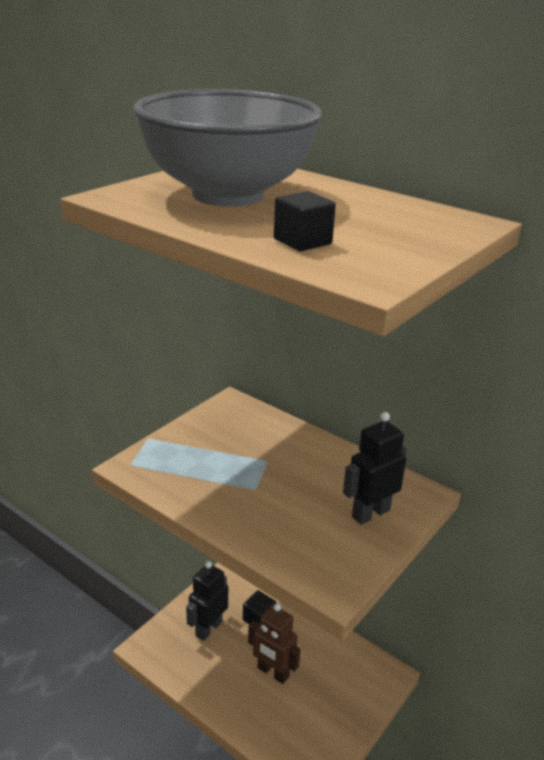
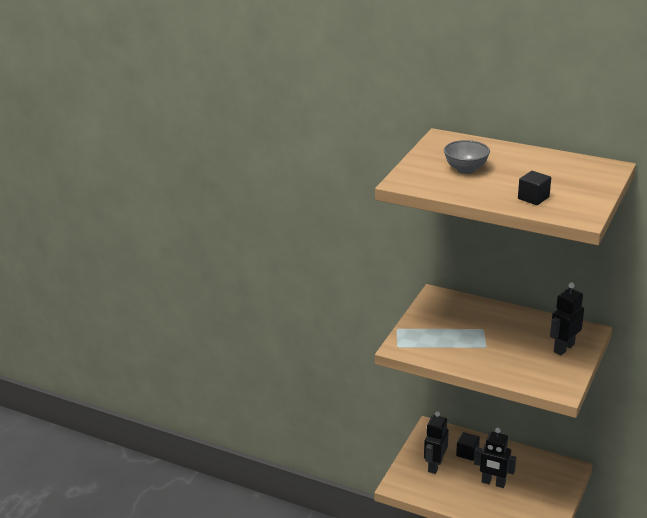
camera: 10 degrees left, 0 degrees up
(228, 195) = (465, 169): grey bowl -> grey bowl, size x0.43
(273, 672) = (493, 483): brown robot -> black robot

